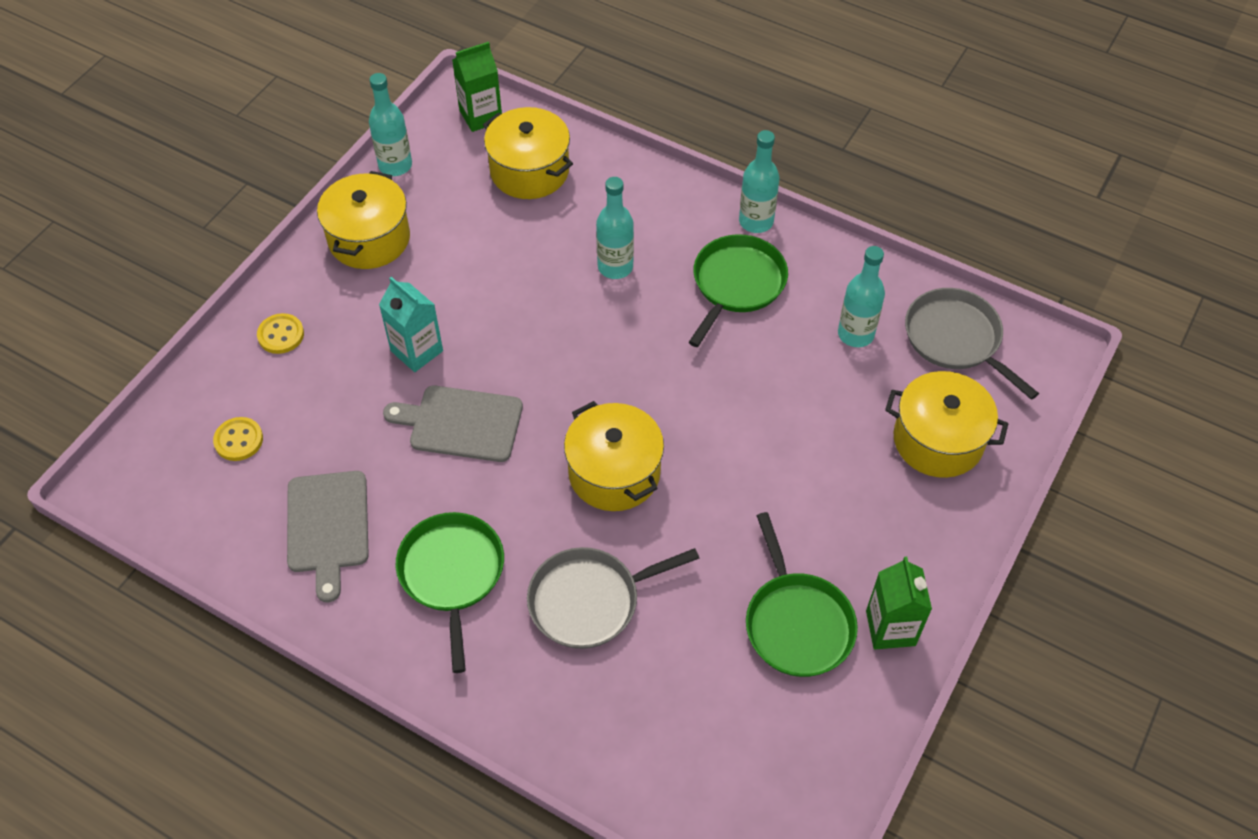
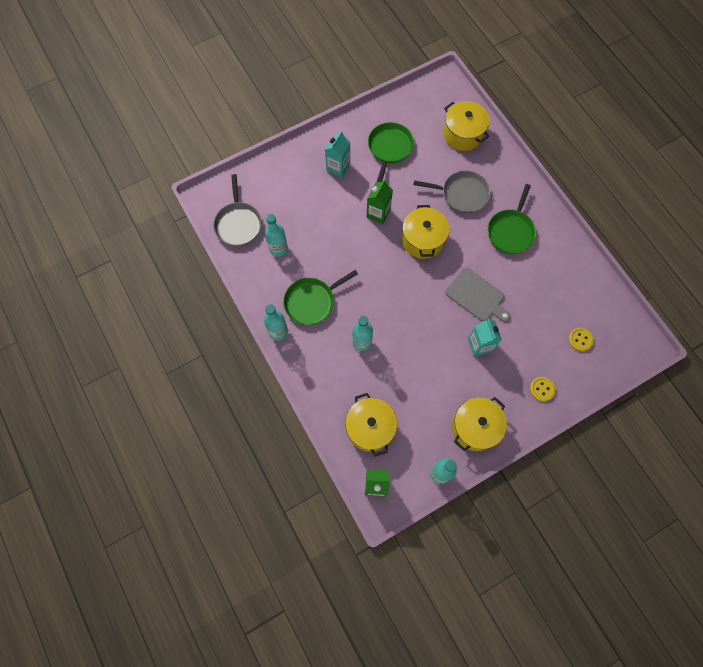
camera: 150 degrees left, 15 degrees up
(327, 527) = (554, 277): grey cutting board -> none
(867, 528) = (338, 167): none -> turquoise carton
(890, 628) = (357, 130): green carton -> green carton (378, 213)
(938, 440) = (283, 186): yellow pot -> yellow pot (463, 134)

